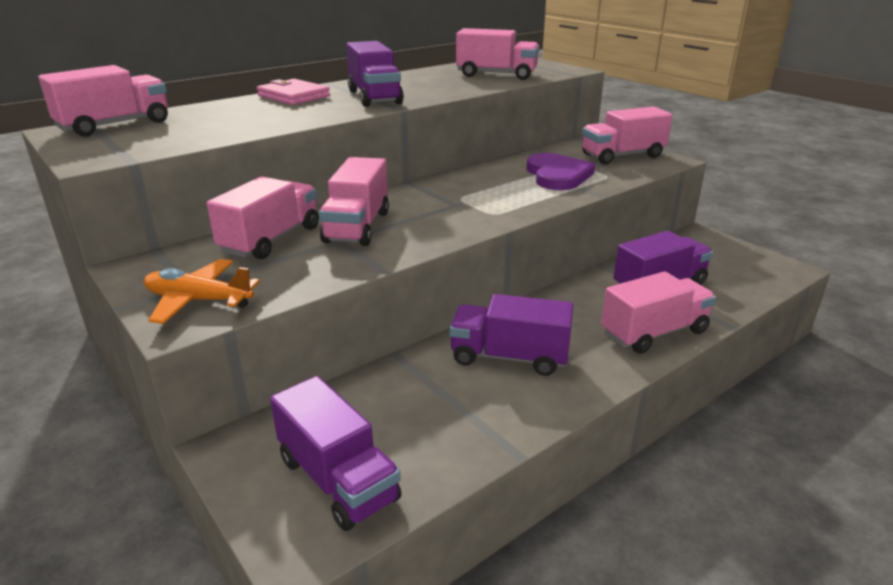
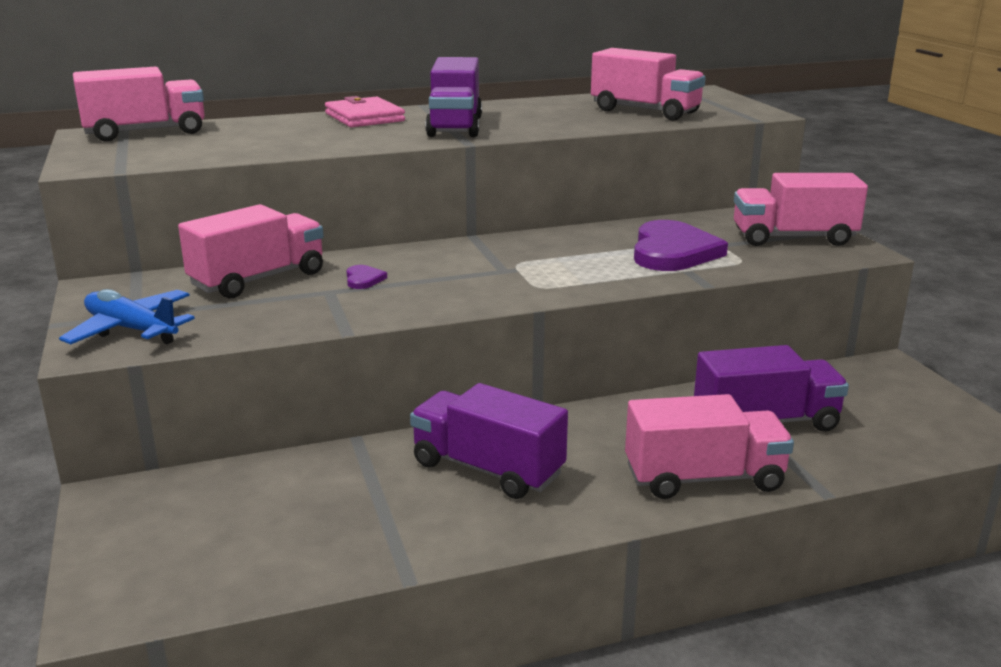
camera: 20 degrees right, 5 degrees down
(199, 300) = (131, 330): orange plane -> blue plane
(338, 479) = (194, 553): purple truck -> none
(357, 227) = (363, 279): pink truck -> purple heart

